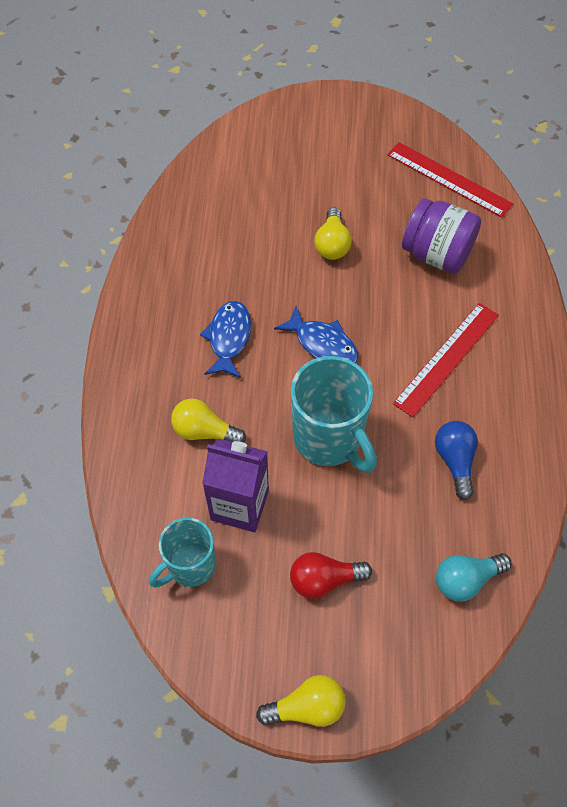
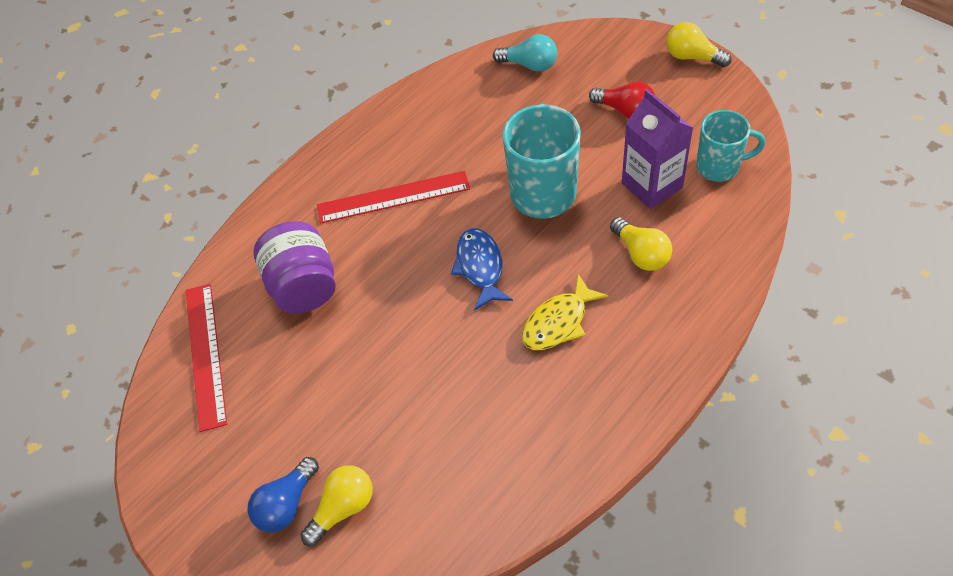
camera: 135 degrees left, 5 degrees down
(229, 338) = (558, 322): blue fish -> yellow fish
(332, 244) = (382, 356): yellow light bulb -> yellow light bulb (343, 508)
(454, 461) = (464, 129): blue light bulb -> blue light bulb (286, 504)

